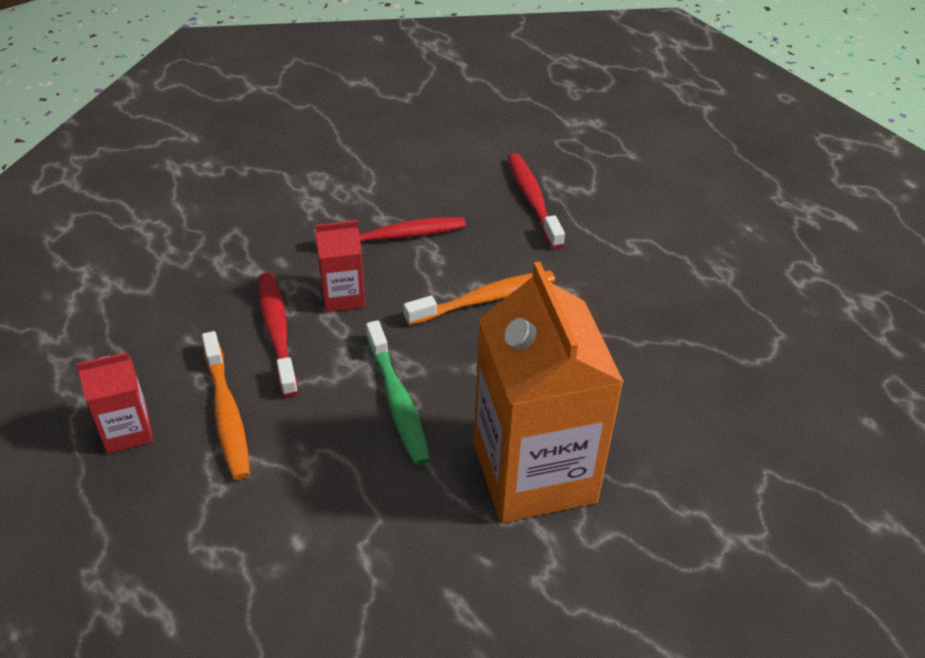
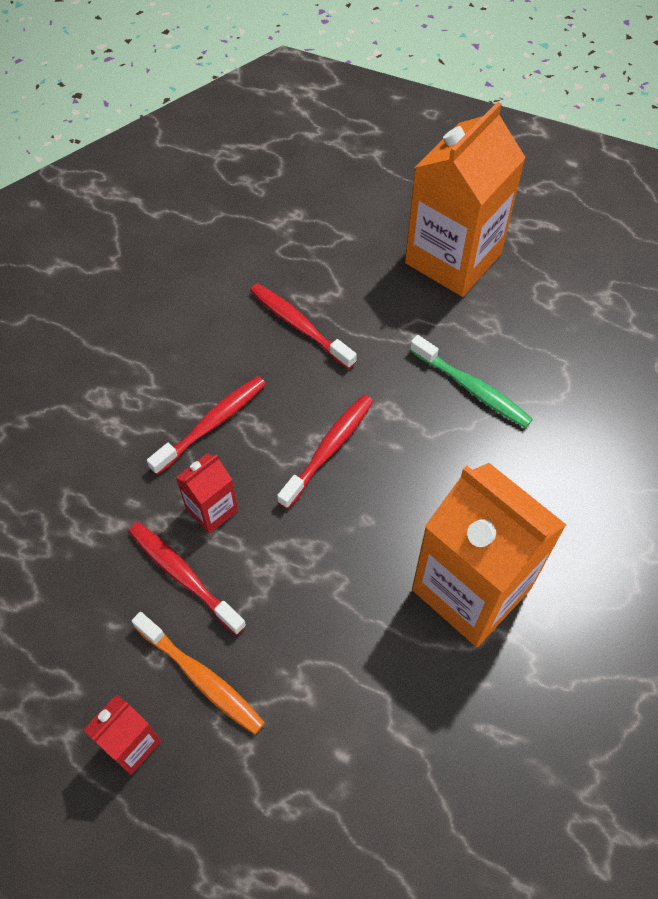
camera: 30 degrees left, 15 degrees up
(397, 401) = (328, 585): green toothbrush -> green toothbrush (472, 388)
(484, 299) = (329, 449): orange toothbrush -> red toothbrush
(723, 208) = (453, 258): none -> orange carton

